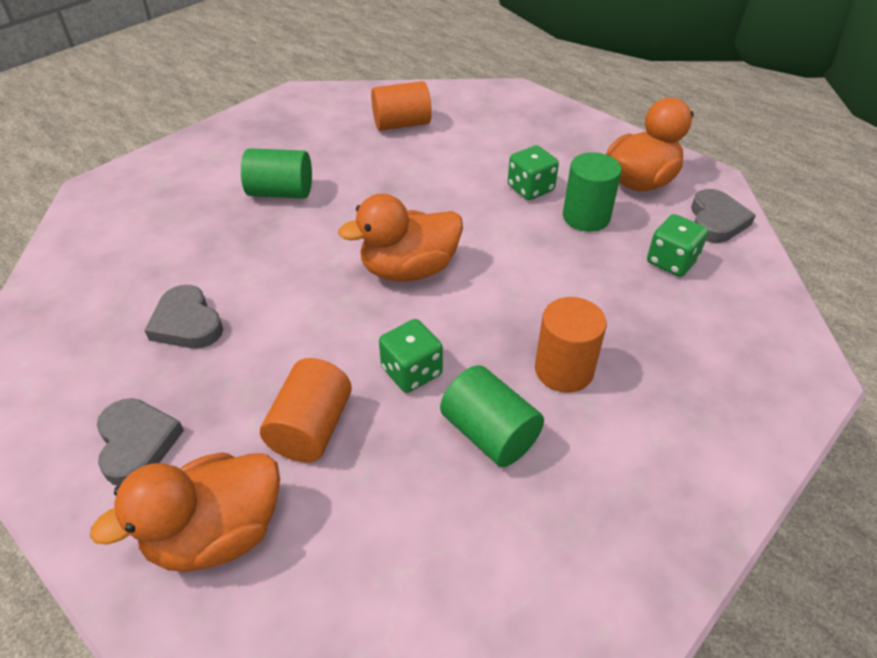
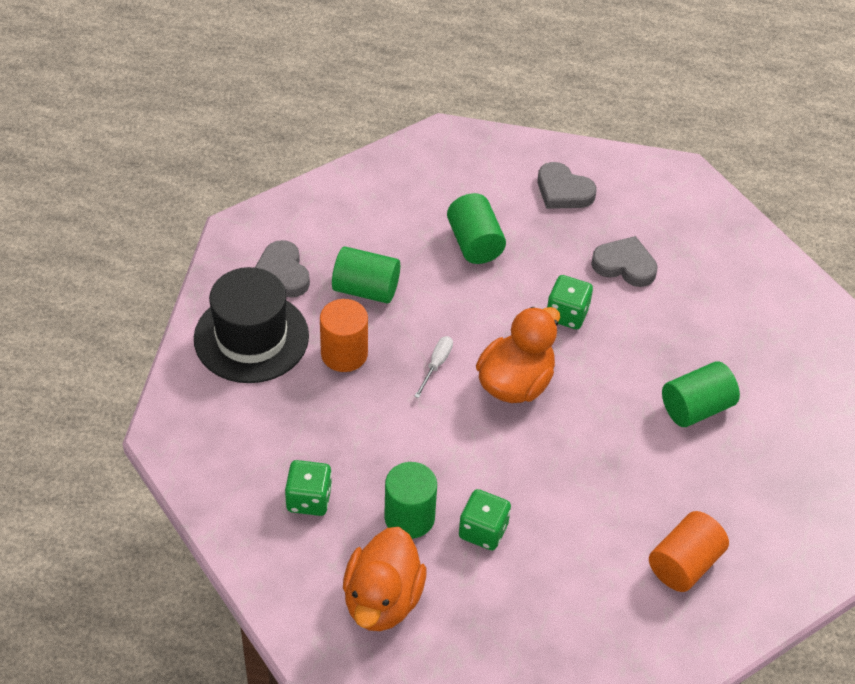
camera: 145 degrees right, 5 degrees up
(217, 534) = (471, 175): orange duck -> none
(311, 428) = (475, 243): orange cylinder -> green cylinder
(411, 372) = (445, 304): green dice -> green dice (567, 314)
(471, 316) = (436, 365): none -> white screwdriver
(669, 440) = (251, 337): none -> black hat
(716, 221) = (286, 576): grey heart -> grey heart (282, 273)

